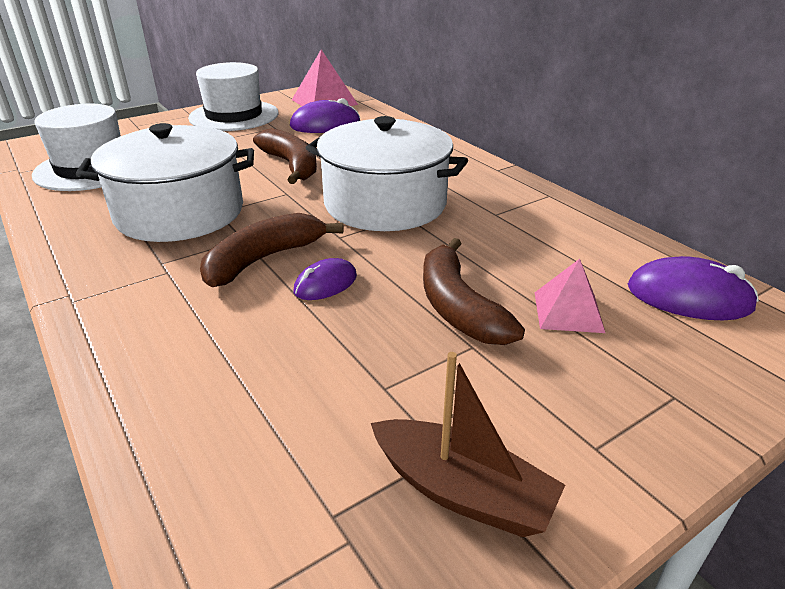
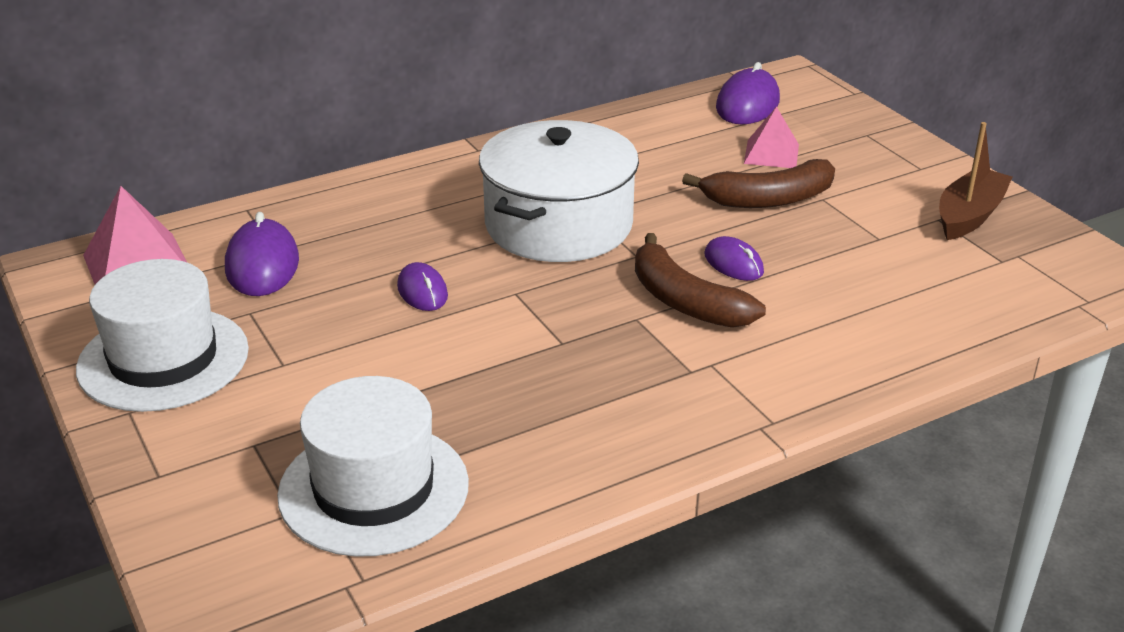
camera: 85 degrees left, 0 degrees up
(180, 212) = (561, 373): white pot -> none
(291, 165) = (422, 291): brown banana -> purple mouse

